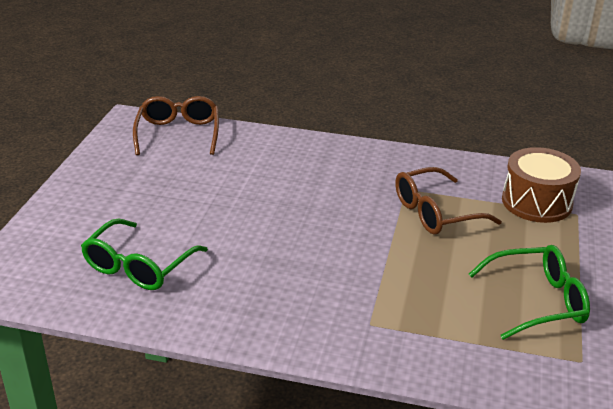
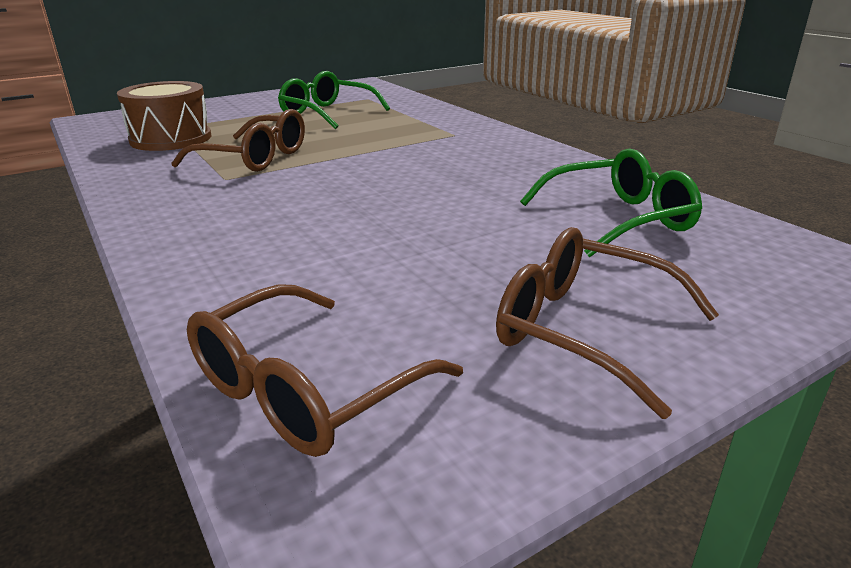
camera: 135 degrees left, 5 degrees down
(108, 189) = (583, 330): none -> brown glasses

